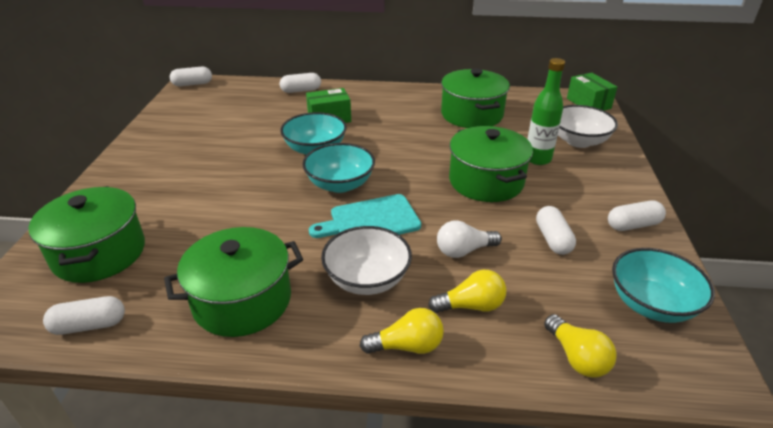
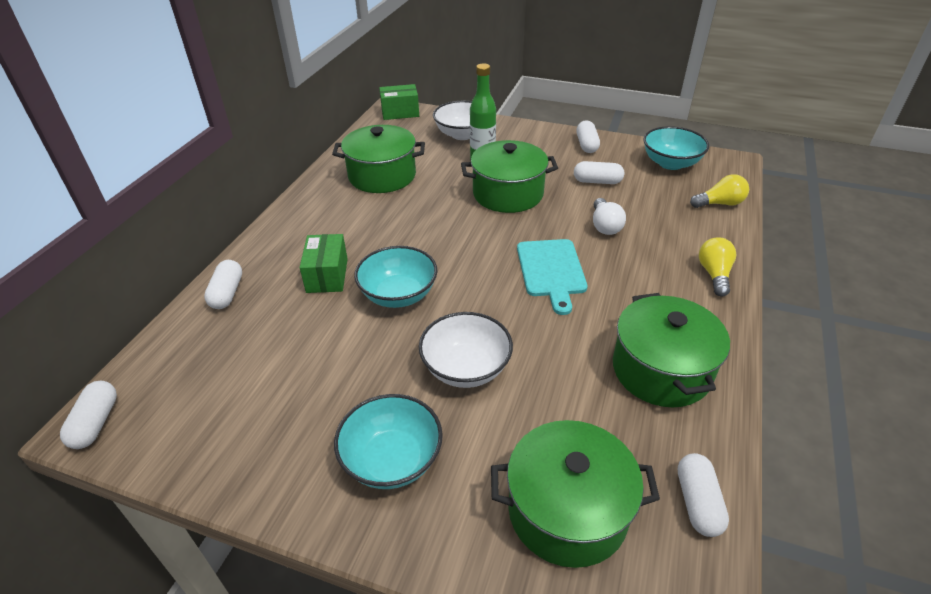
camera: 75 degrees left, 5 degrees up
(340, 184) = (481, 283): turquoise bowl -> turquoise bowl (392, 459)
(367, 279) = (636, 284): white bowl -> white bowl (466, 368)
(471, 306) = (671, 235): yellow light bulb -> none

